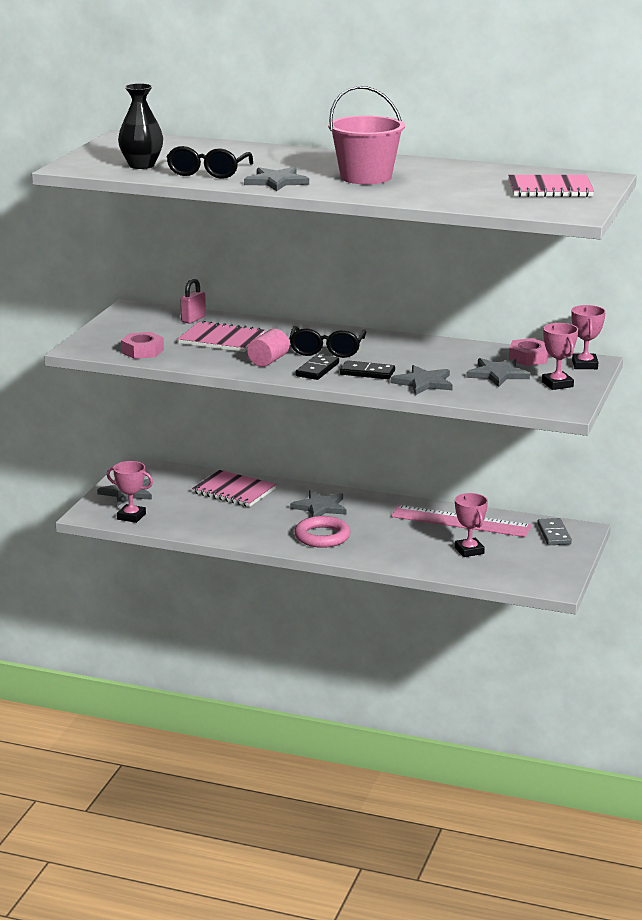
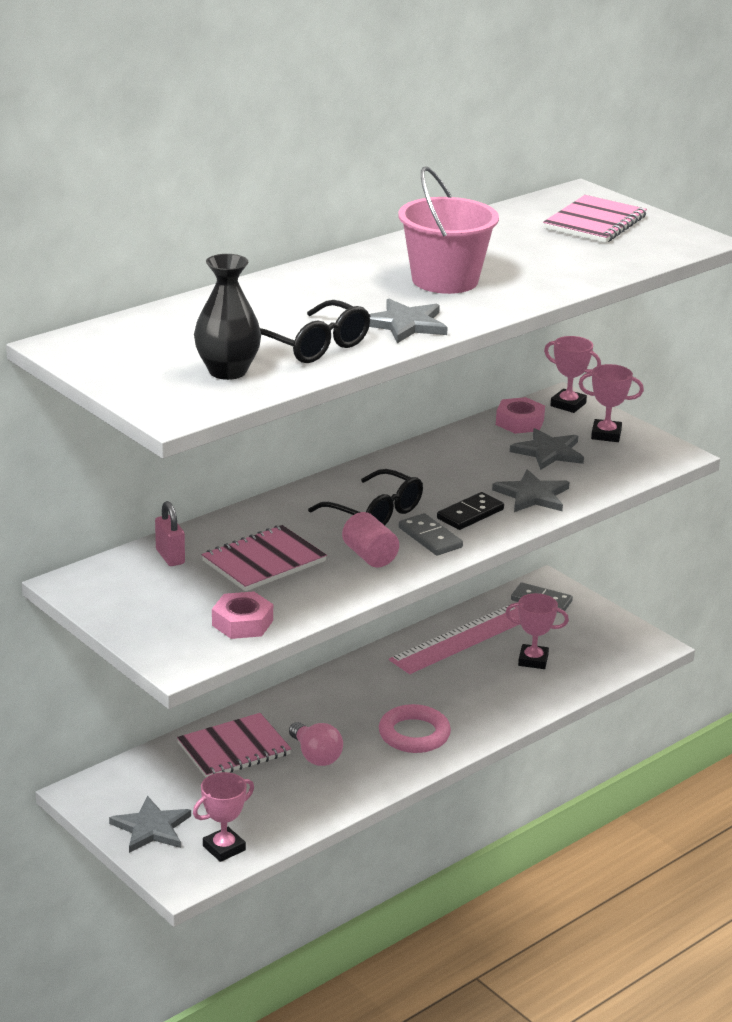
camera: 60 degrees left, 5 degrees up
(258, 515) = (315, 756): none -> pink light bulb
(317, 370) = (430, 537): black domino -> grey domino
(320, 507) = (339, 708): grey star -> none

